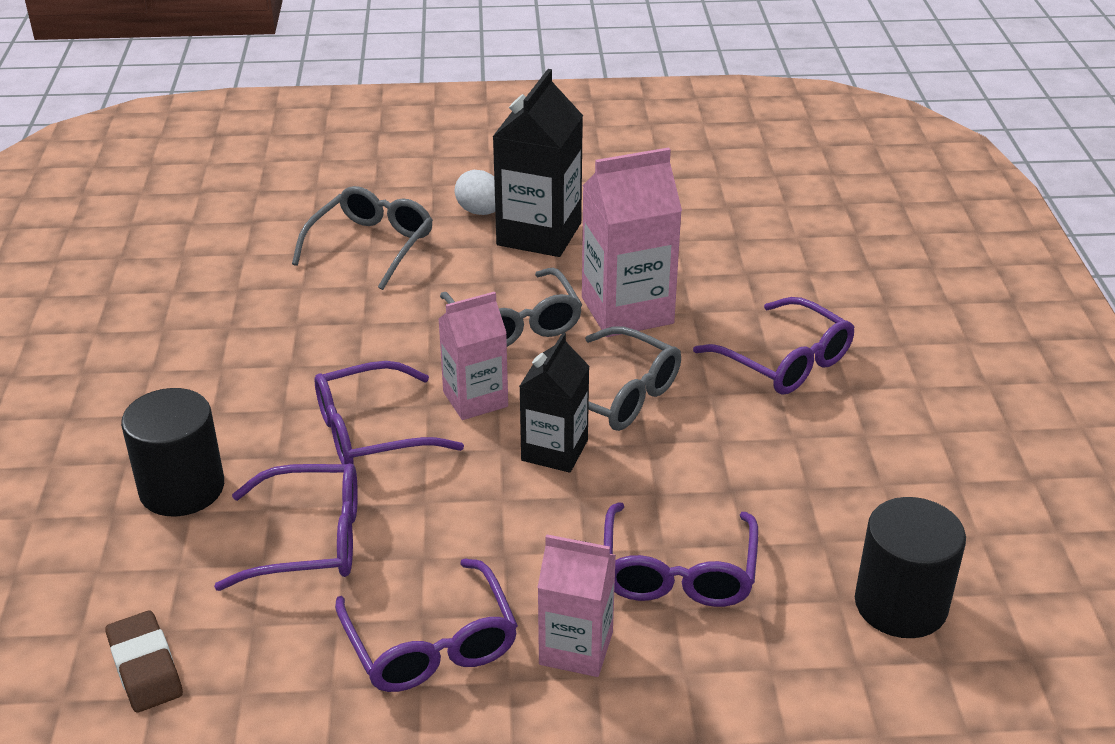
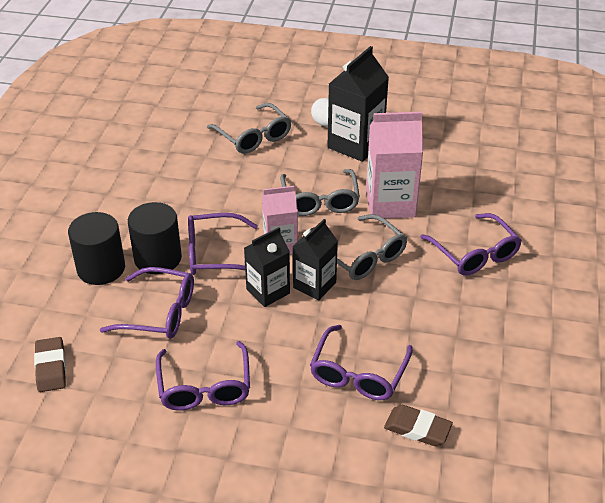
camera: 15 degrees right, 5 degrees up
(371, 246) = (253, 136): grey glasses -> grey glasses turned 105 degrees clockwise
(482, 473) = (268, 291): none -> black carton
(576, 648) = (283, 406): pink carton -> none
(805, 638) = (417, 429): none -> brown eraser
(900, 604) = (483, 421): black cylinder -> black cylinder (158, 258)

